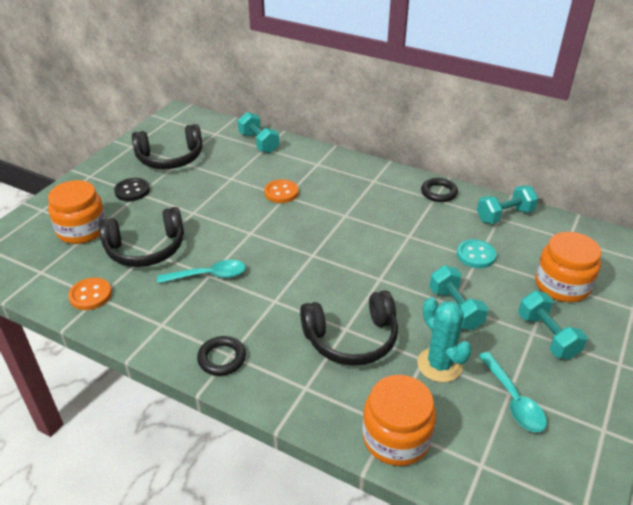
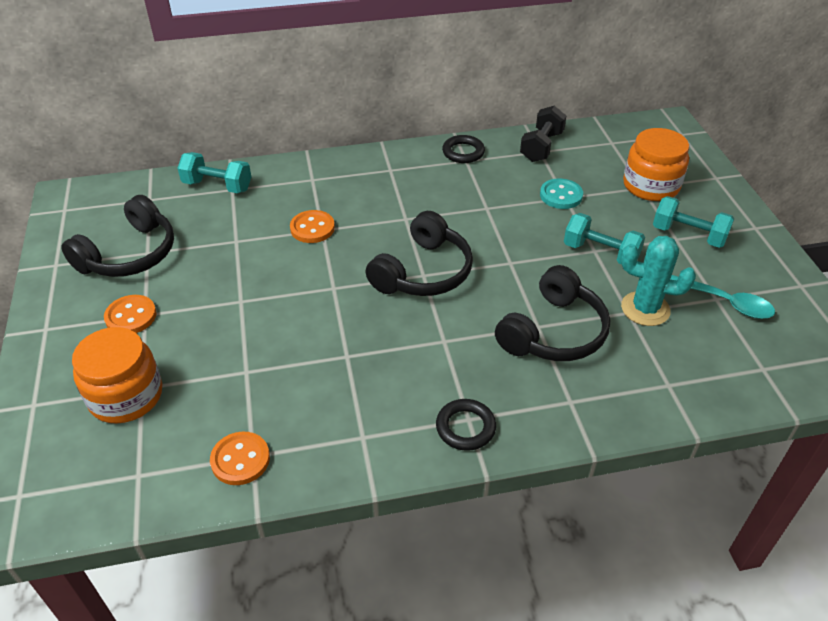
camera: 40 degrees left, 5 degrees up
(132, 191) = (131, 316): black button -> orange button
(146, 249) = (238, 371): black headphones -> black headphones (423, 272)
(209, 275) = (347, 356): turquoise spoon -> none
(396, 437) = (686, 391): orange jar -> none
(504, 215) = (541, 147): turquoise dumbbell -> black dumbbell

